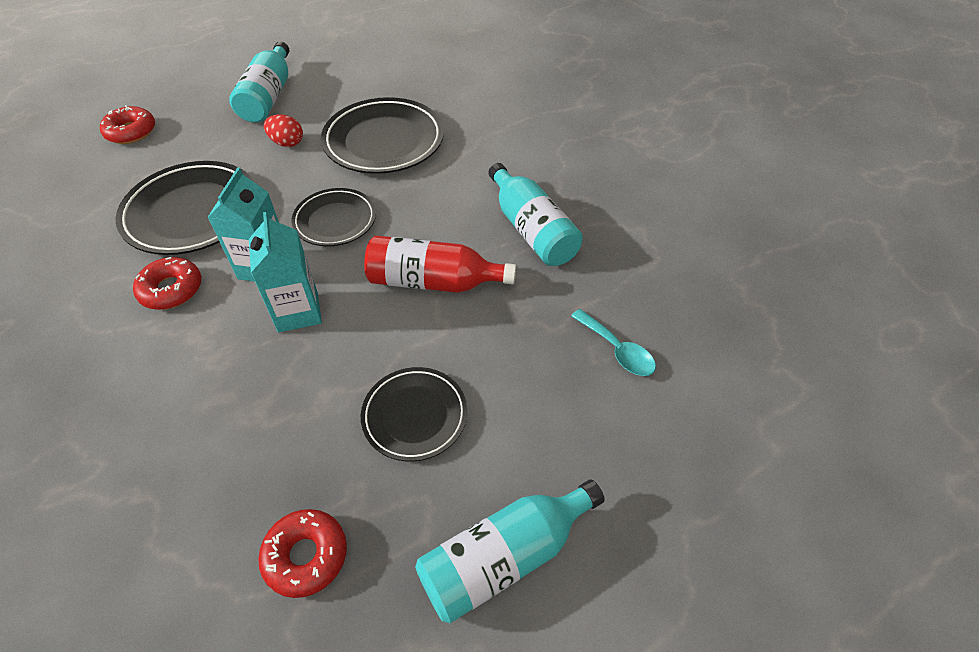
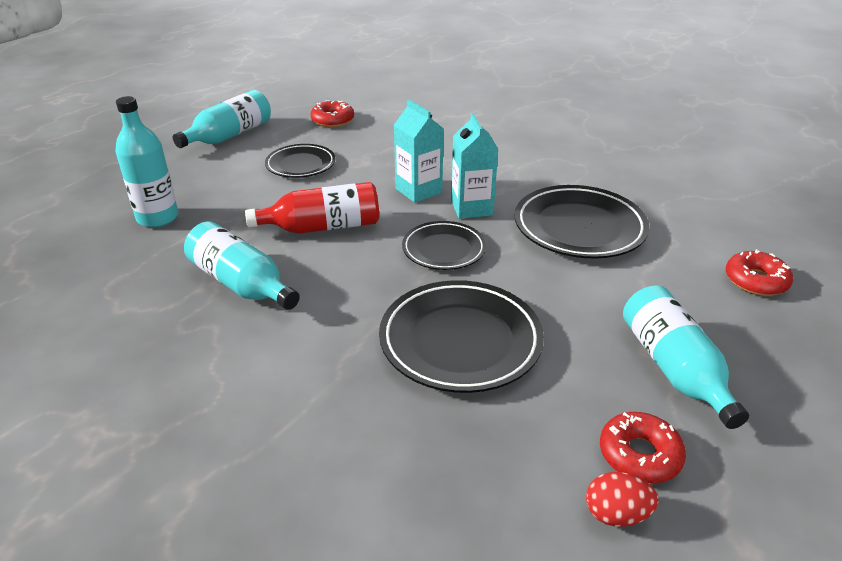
camera: 160 degrees right, 15 degrees down
(171, 289) = (525, 183): red donut -> red donut (639, 455)
(287, 143) = (573, 310): red egg -> red egg (616, 514)
(617, 350) = (157, 218): turquoise spoon -> turquoise bottle

